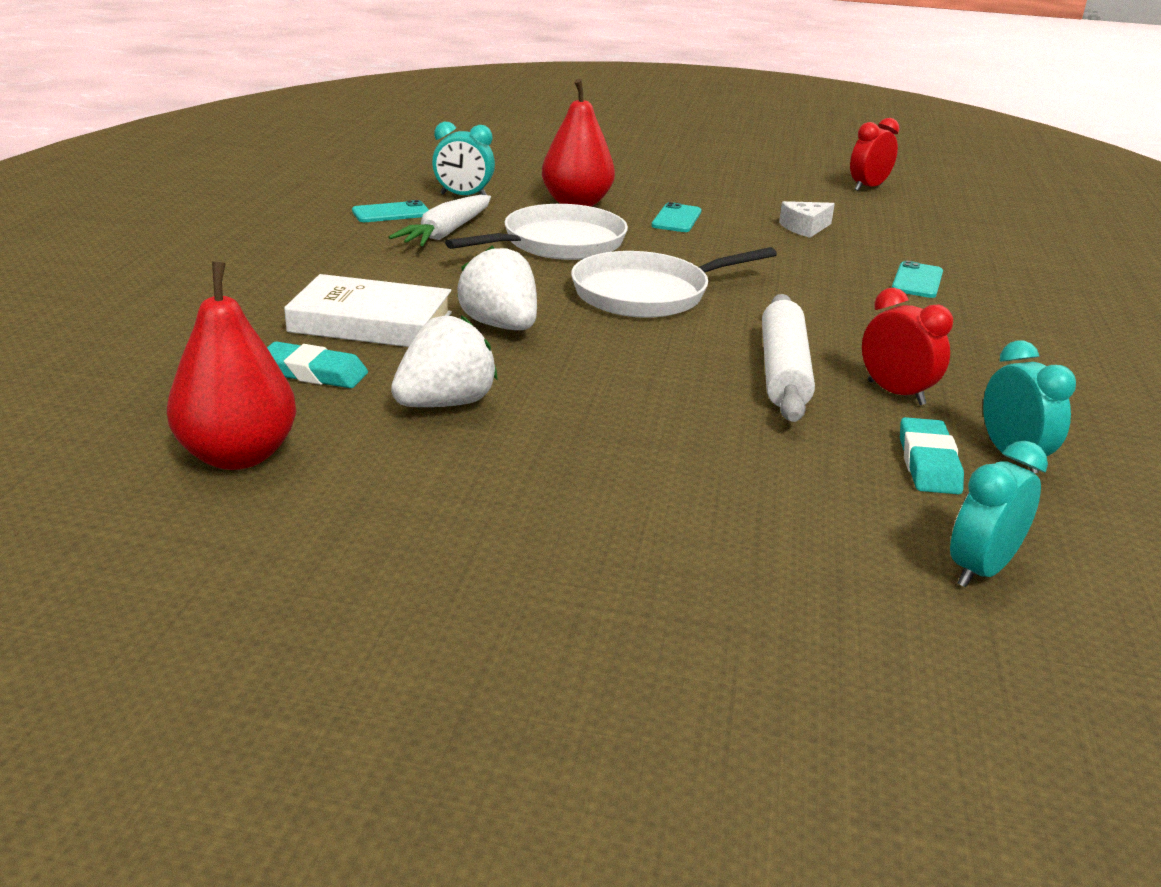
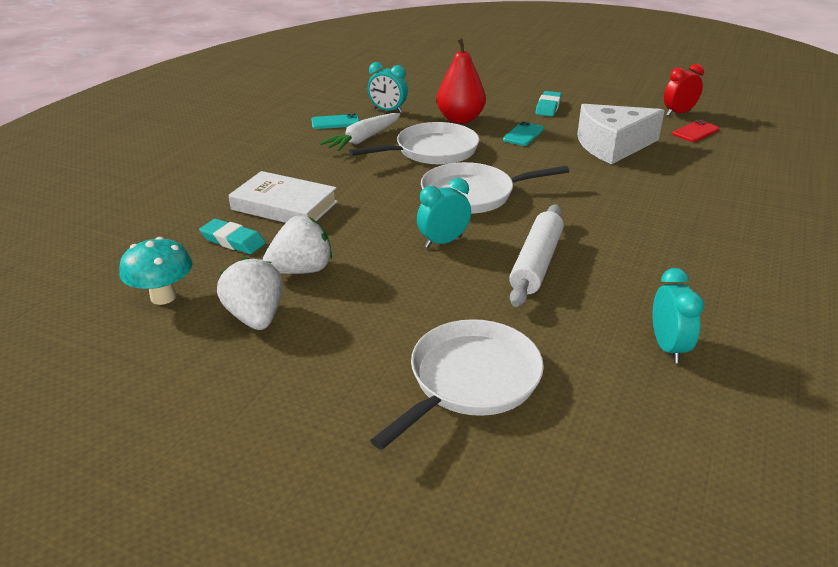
camera: 15 degrees right, 5 degrees up
(238, 456) = (163, 297): red pear -> turquoise mushroom
(500, 326) = (364, 214): white strawberry -> white strawberry (256, 317)
(775, 521) = (470, 380): none -> white pan
(804, 228) = (612, 146): white cheese -> white cheese, size x2.15
(896, 393) = (608, 287): red clock -> none
(902, 208) = (695, 132): none -> red phone
(917, 281) = (674, 195): turquoise phone -> none
(928, 463) = (602, 346): turquoise eraser -> turquoise eraser (548, 107)
(980, 570) = (595, 435): turquoise clock -> turquoise clock (443, 242)

